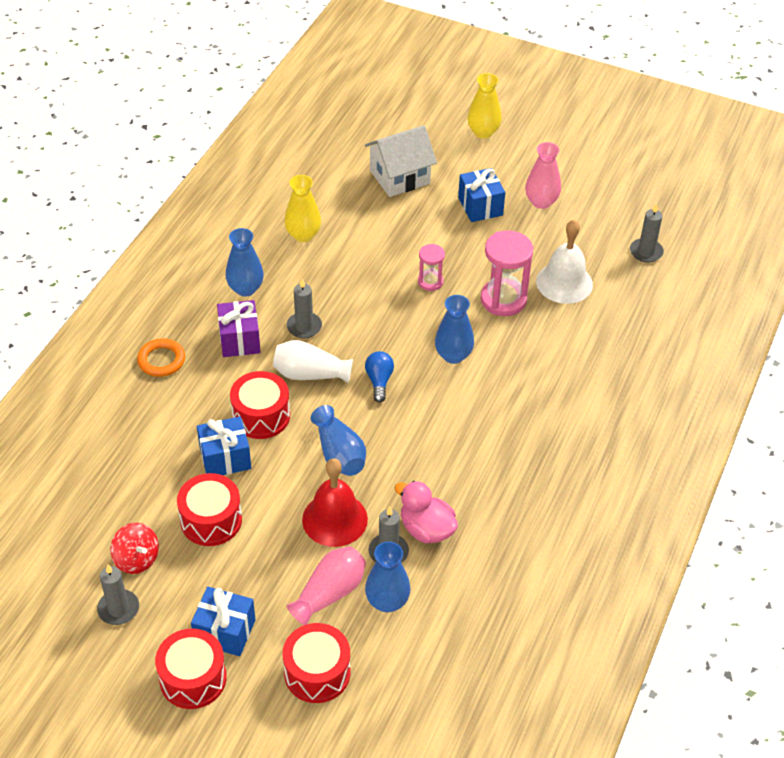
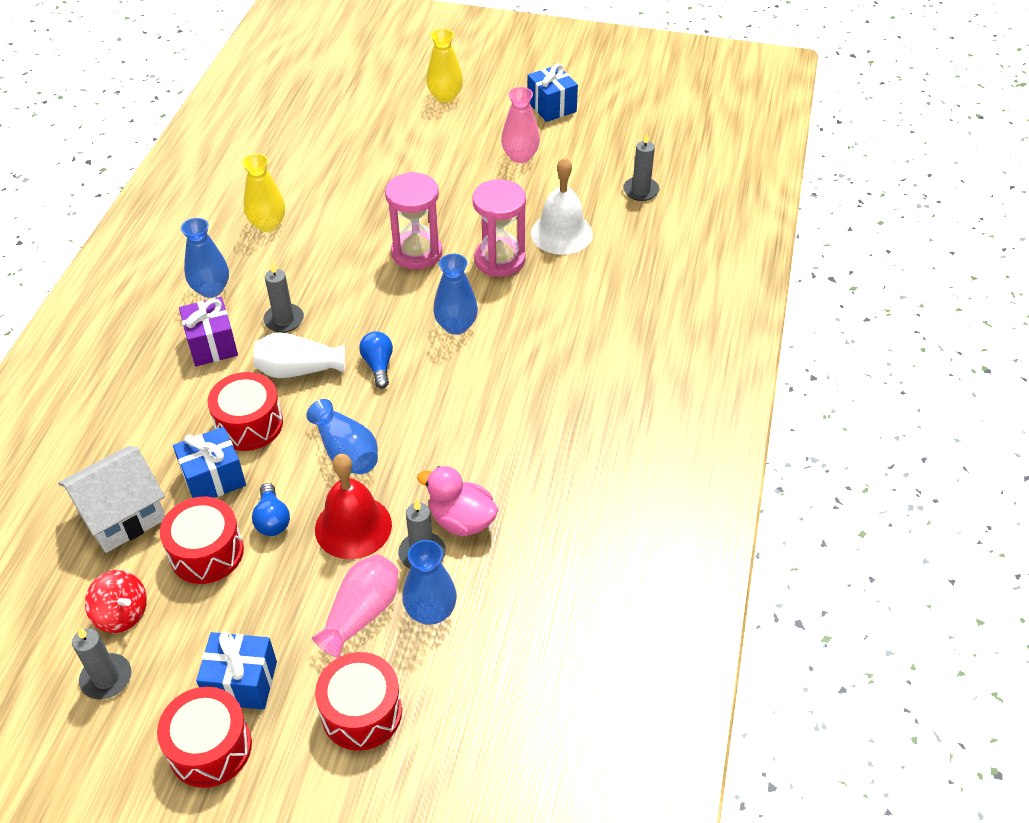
camera: 10 degrees left, 0 degrees up
(161, 360) = (124, 381): orange ring -> none
(268, 502) = (272, 519): none -> blue light bulb
(400, 177) = (364, 152): white house -> white house (122, 515)
(430, 282) = (416, 253): pink hourglass -> pink hourglass, size x1.80
(480, 206) = (456, 169): blue gift -> blue gift (551, 107)

